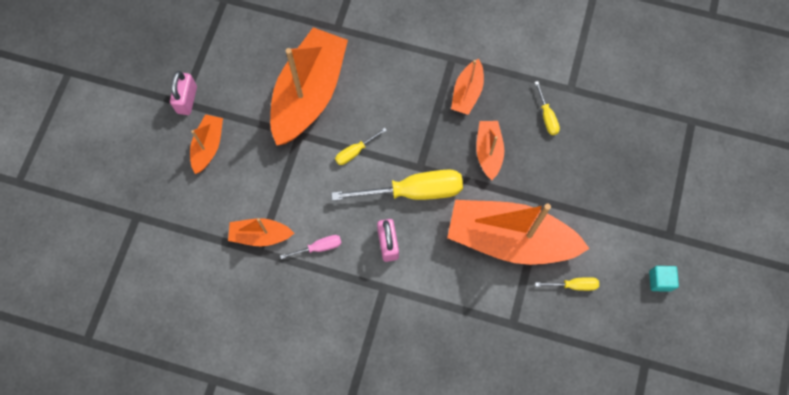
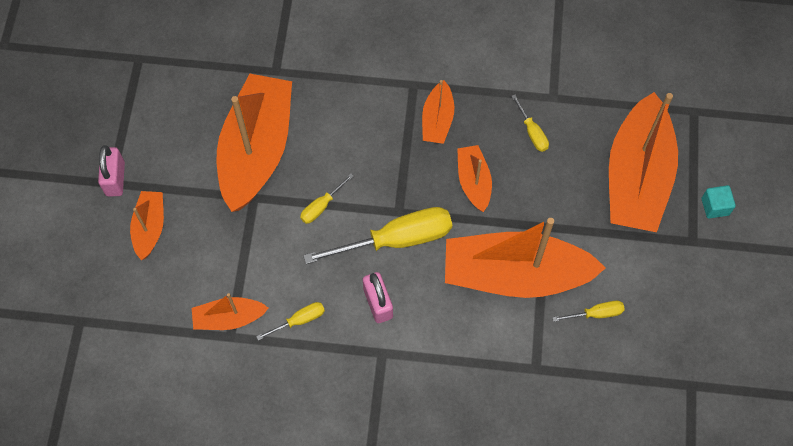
camera: 10 degrees left, 5 degrees down
(319, 247) = (299, 320): pink screwdriver -> yellow screwdriver
(631, 171) = (637, 177): none -> orange boat
(660, 280) = (691, 292): turquoise cube -> turquoise cube (715, 206)

